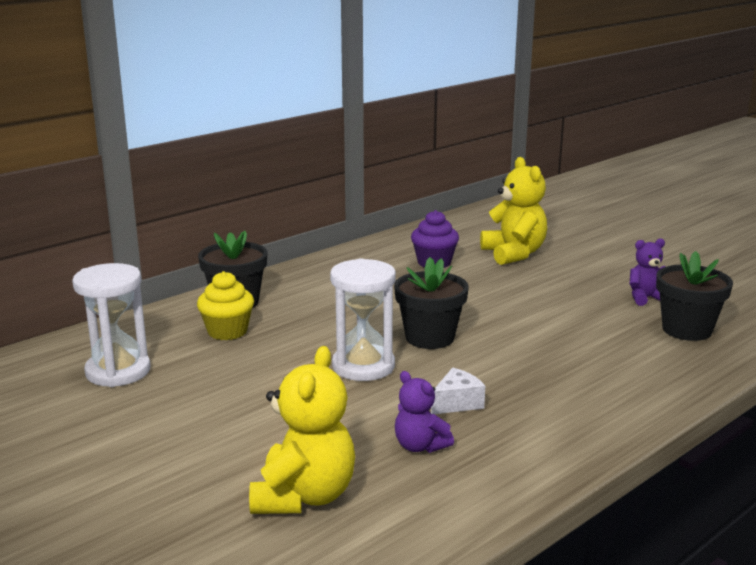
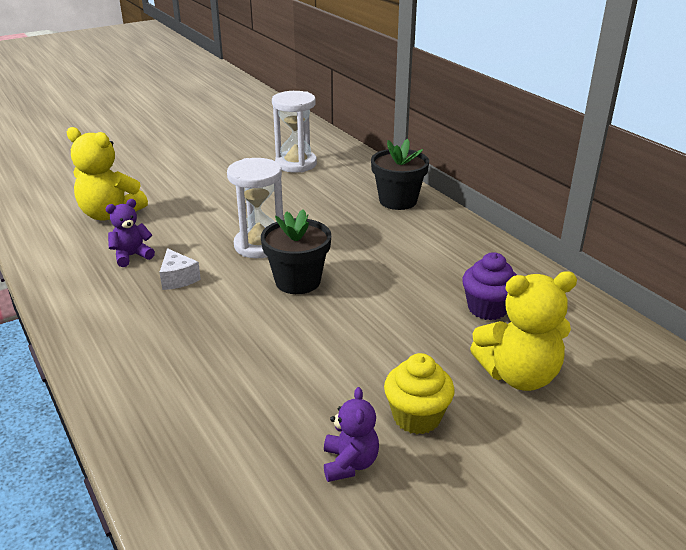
camera: 100 degrees right, 10 degrees up
(227, 331) = (343, 197): yellow cupcake -> yellow cupcake (416, 417)
(687, 330) = (243, 470): black flower pot -> none

